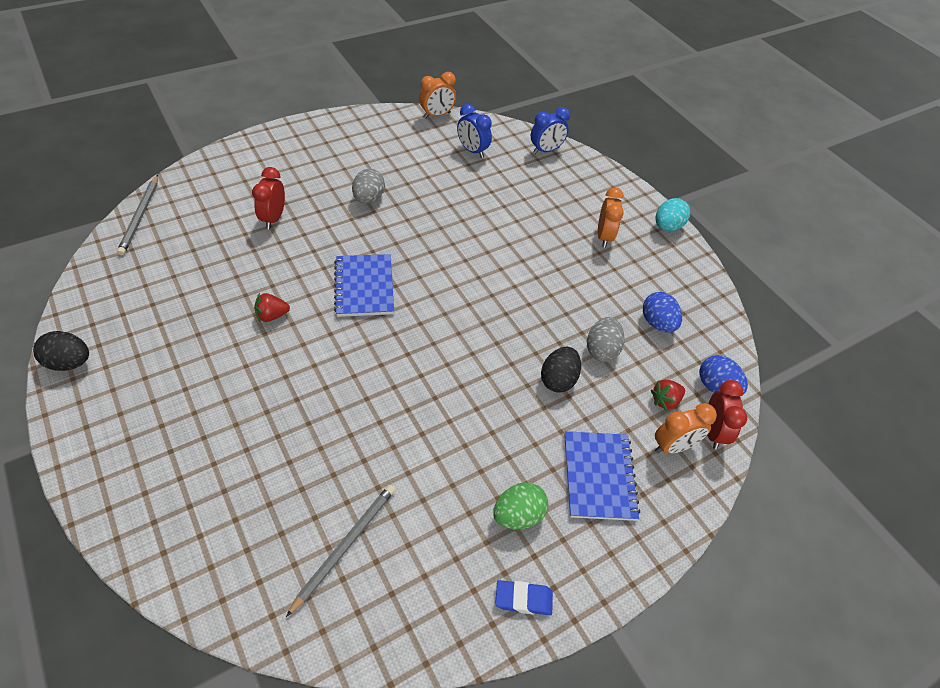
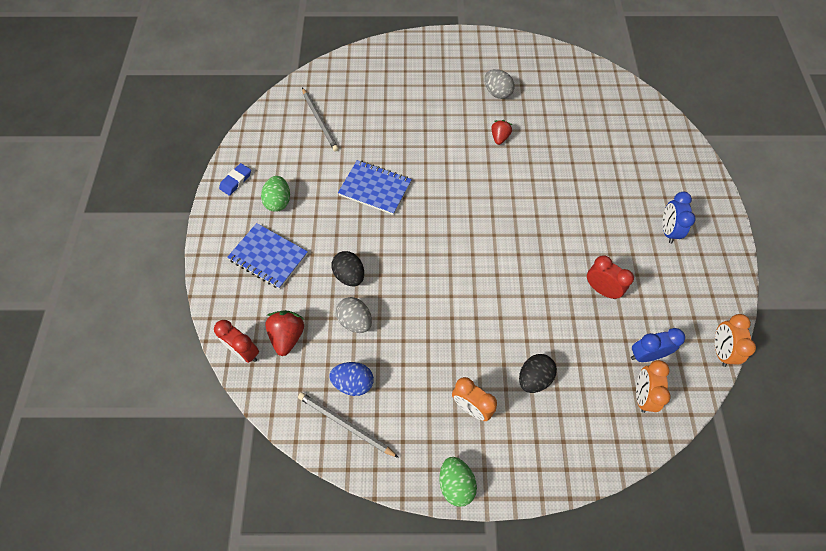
camera: 125 degrees right, 10 degrees up
(69, 362) = (510, 44): black egg -> black egg (534, 378)
(140, 216) = (632, 95): grey pencil -> grey pencil (345, 424)
(273, 218) = (601, 167): red clock -> red clock (601, 289)
(364, 287) = (500, 196): blue notebook -> blue notebook (375, 188)
(368, 199) = (602, 237): grey egg -> grey egg (497, 93)
(546, 150) = (624, 432): blue clock -> blue clock (668, 231)
(665, 401) = (287, 336): red strawberry -> red strawberry, size x1.51
(667, 226) = (456, 484): turquoise egg -> green egg
(673, 446) = (254, 316): orange clock -> orange clock (642, 395)
(716, 387) = (272, 384): blue egg -> none

